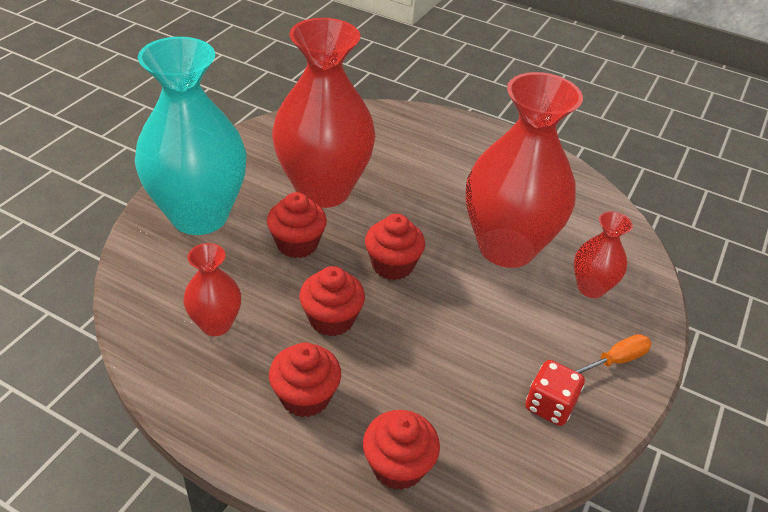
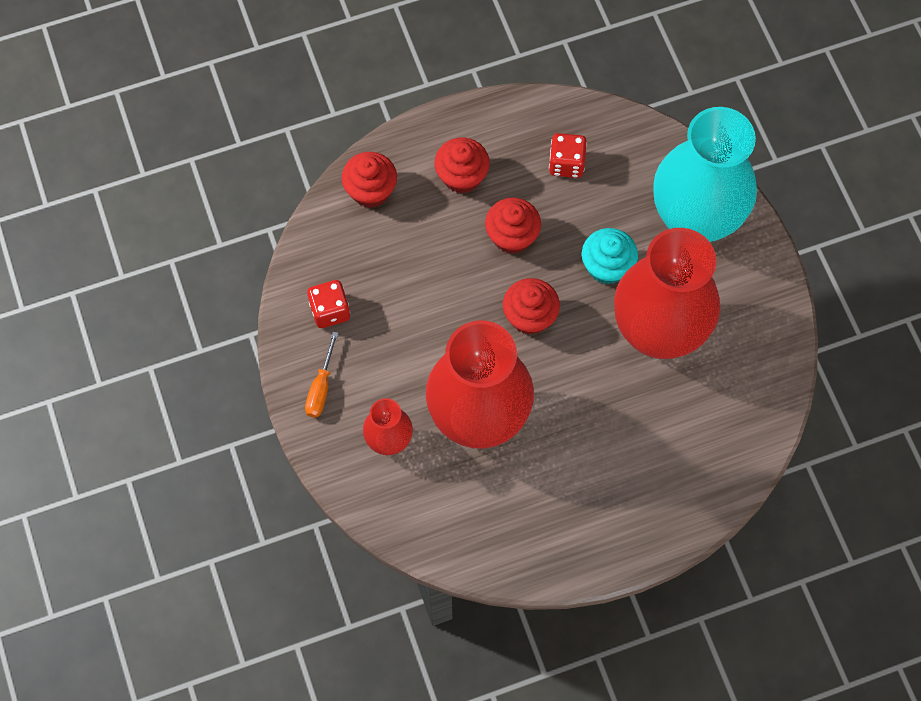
camera: 135 degrees right, 25 degrees up
(216, 324) = (566, 163): red vase -> red dice
(297, 244) = (607, 266): red cupcake -> turquoise cupcake

